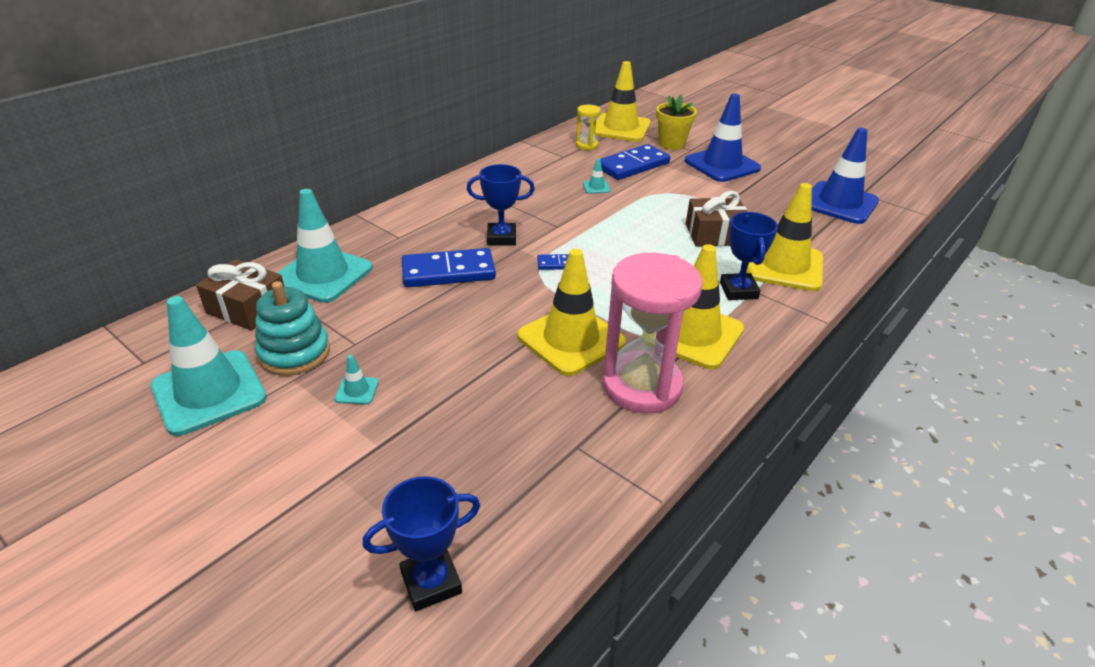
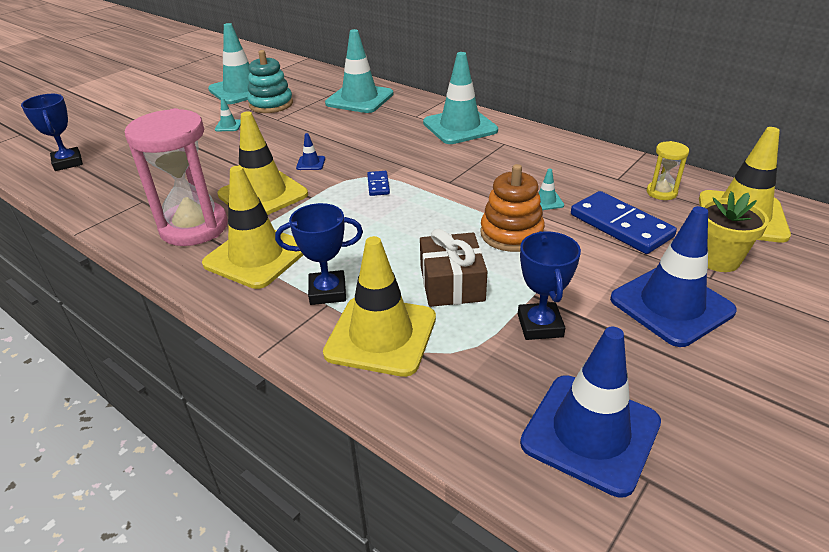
camera: 90 degrees right, 0 degrees up
(247, 308) = (321, 85): brown gift -> none
(439, 213) = (460, 127): none -> turquoise traffic cone
(448, 272) = (363, 139): blue domino -> none
(500, 308) = (311, 163): none -> blue traffic cone
(501, 238) = (421, 156): blue trophy -> blue trophy (540, 325)
(645, 205) = (511, 234): none -> orange stacking toy

